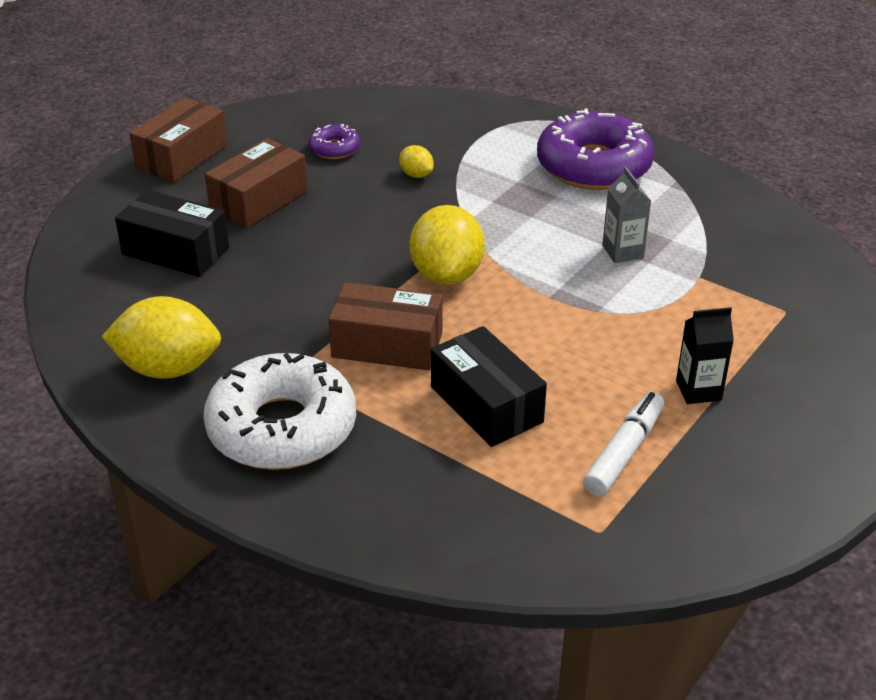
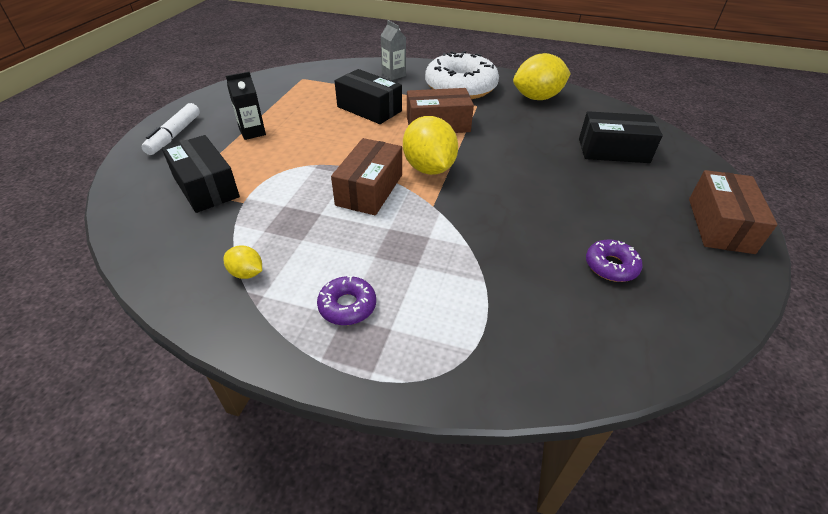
camera: 160 degrees right, 5 degrees up
(259, 200) = (609, 197): brown box -> brown box (369, 190)
(416, 175) = (512, 251): yellow lemon -> yellow lemon (246, 273)
(593, 166) = (347, 306): purple donut -> purple donut, size x0.46
(622, 252) = (305, 211): grey carton -> grey carton (393, 75)
(624, 452) = (294, 102): white marker -> white marker (174, 135)
(752, 306) = (206, 187): none -> black box

